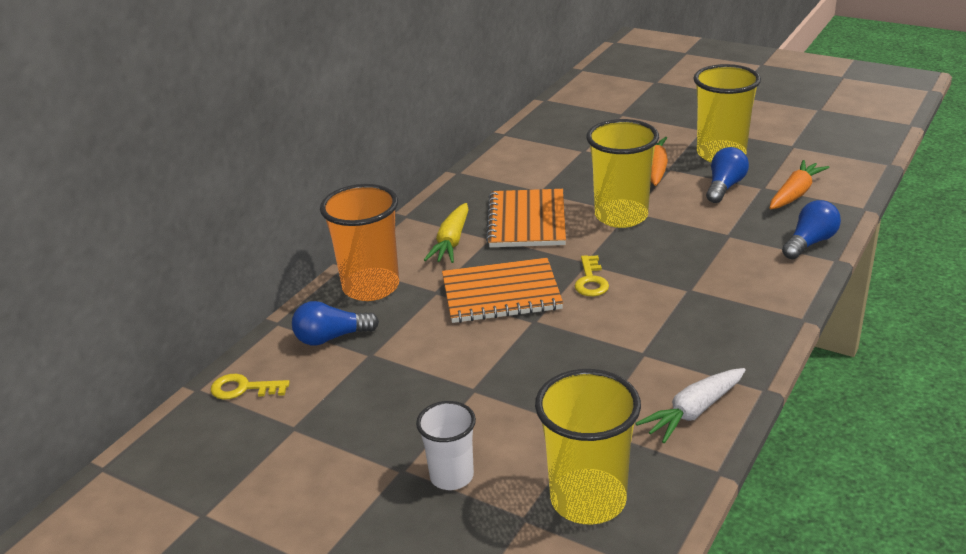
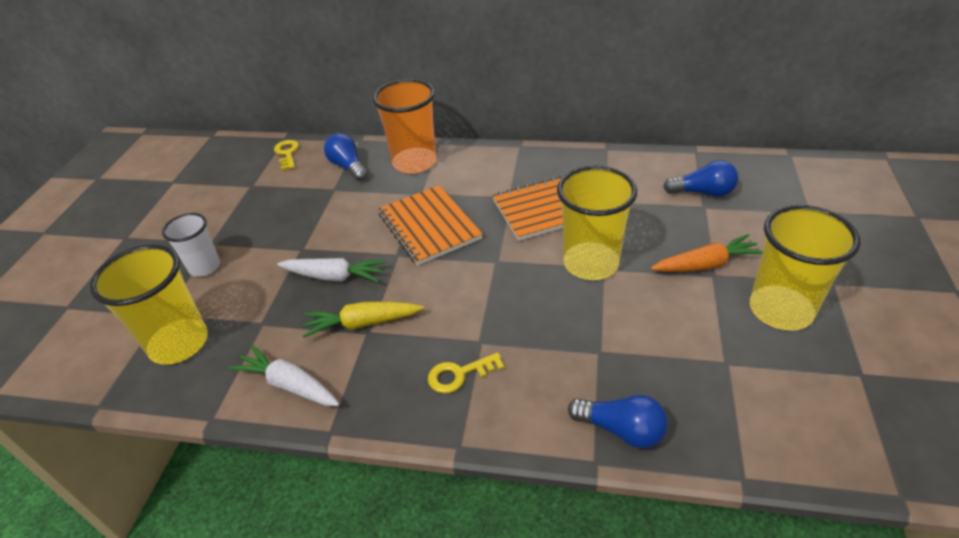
camera: 70 degrees right, 10 degrees up
(451, 242) = (493, 179): yellow carrot -> yellow carrot (362, 323)
(542, 368) = (334, 277): none -> white carrot
(591, 281) = (468, 272): yellow key -> yellow key (459, 375)
(724, 187) = (703, 328): blue light bulb -> blue light bulb (703, 192)
(795, 194) = (732, 397): orange carrot -> none

